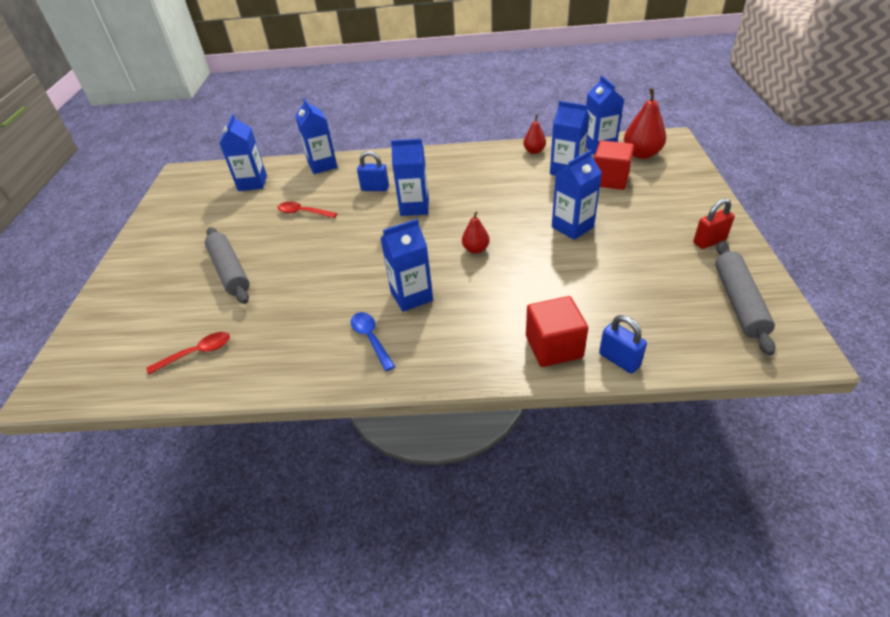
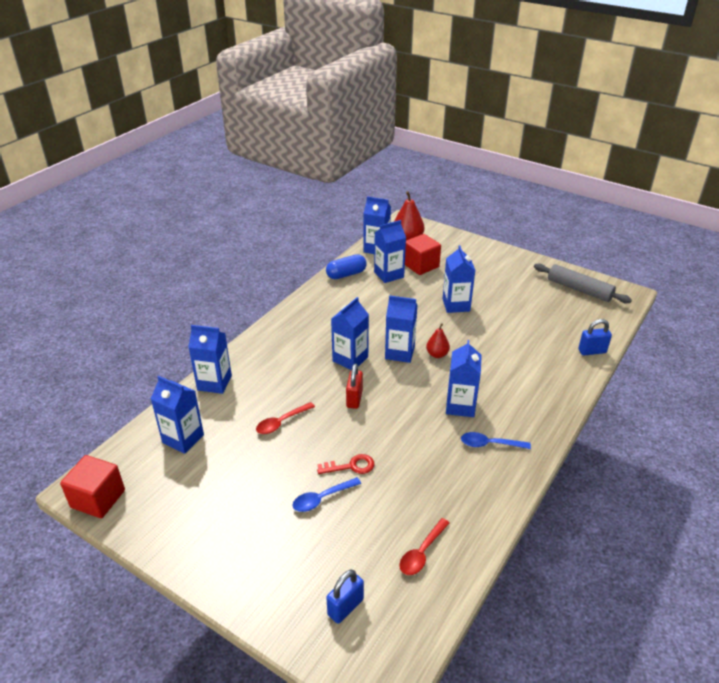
camera: 60 degrees left, 5 degrees down
(197, 353) = (422, 553): red spoon -> red spoon turned 150 degrees counterclockwise
(230, 271) = (322, 499): grey rolling pin -> blue spoon
(277, 268) = (351, 466): none -> red key
(375, 188) = (296, 368): blue padlock -> blue padlock (345, 607)
(453, 228) = (399, 353): none -> blue carton
(534, 151) = (346, 274): red pear -> blue capsule
(554, 347) = (563, 369): red cube -> red cube (98, 499)
(709, 241) = (521, 269): red padlock -> red padlock (354, 399)

